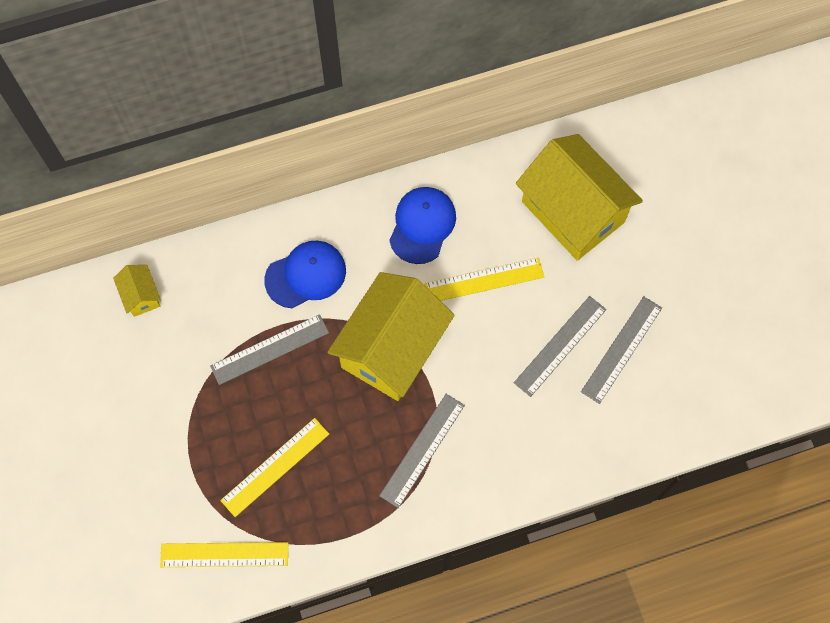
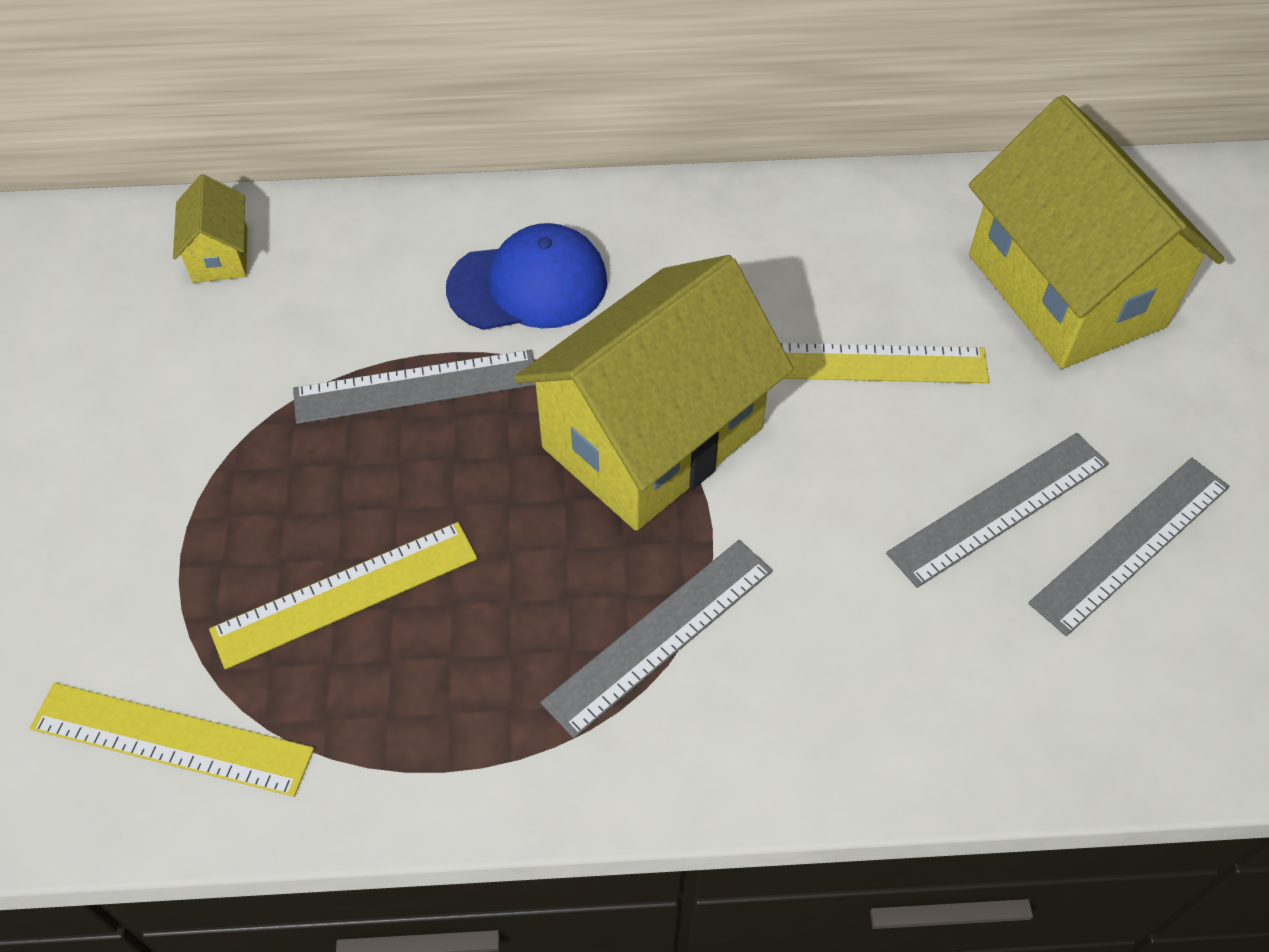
camera: 15 degrees right, 15 degrees down
(422, 225) = (769, 254): blue cap -> none

